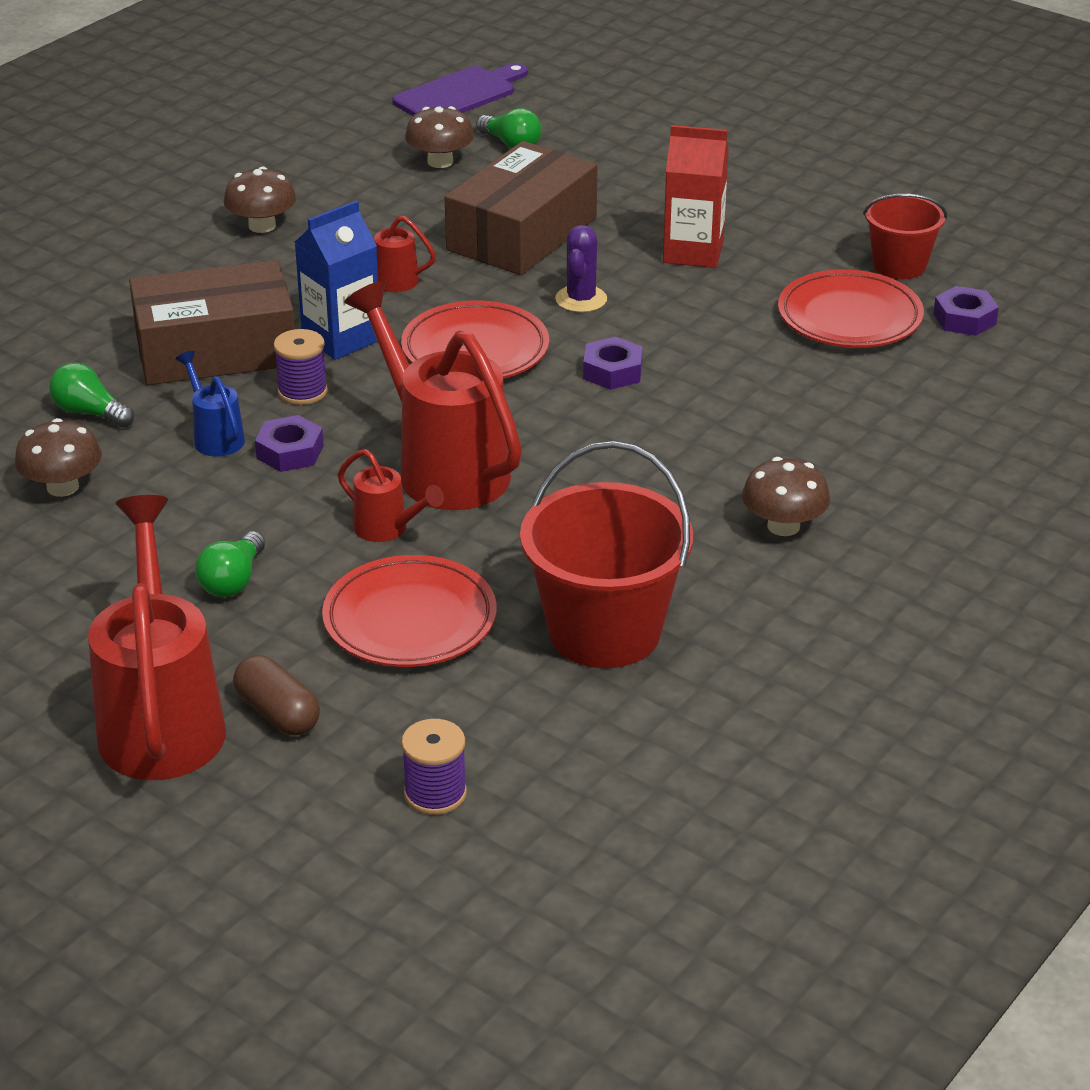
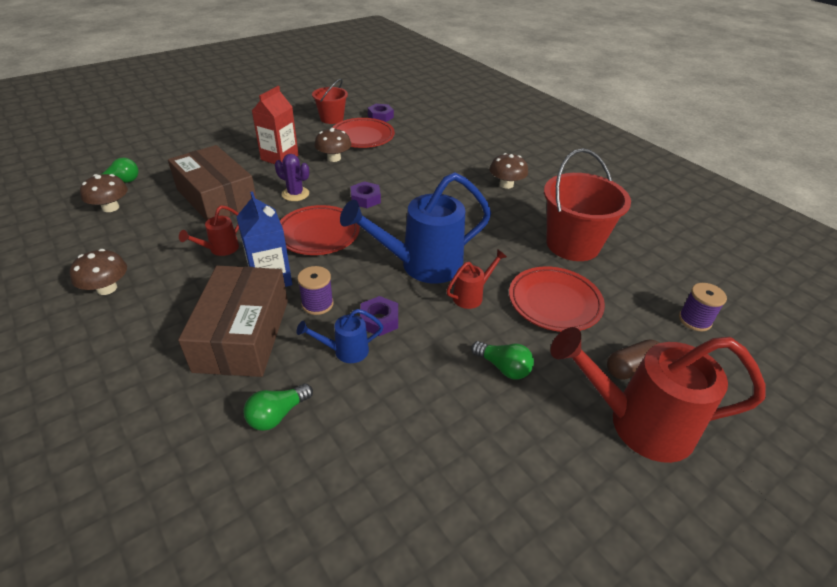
camera: 75 degrees left, 5 degrees up
(63, 487) = (366, 444): brown mushroom -> brown mushroom (334, 158)
(443, 467) = (422, 265): red watering can -> blue watering can
(459, 94) = (42, 187): purple cutting board -> none

